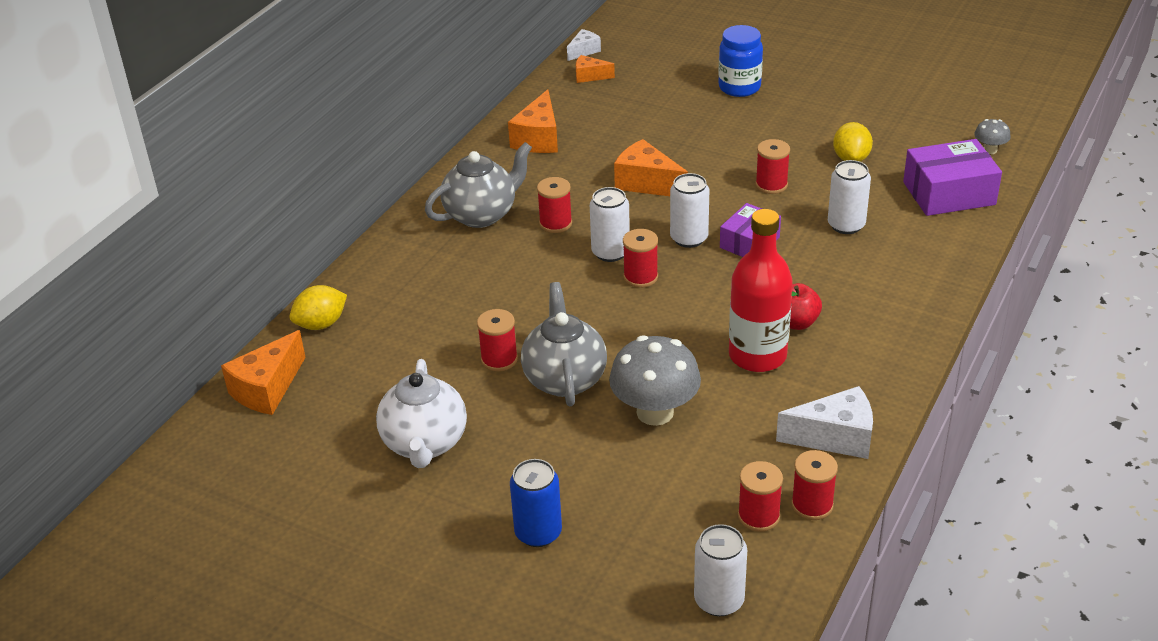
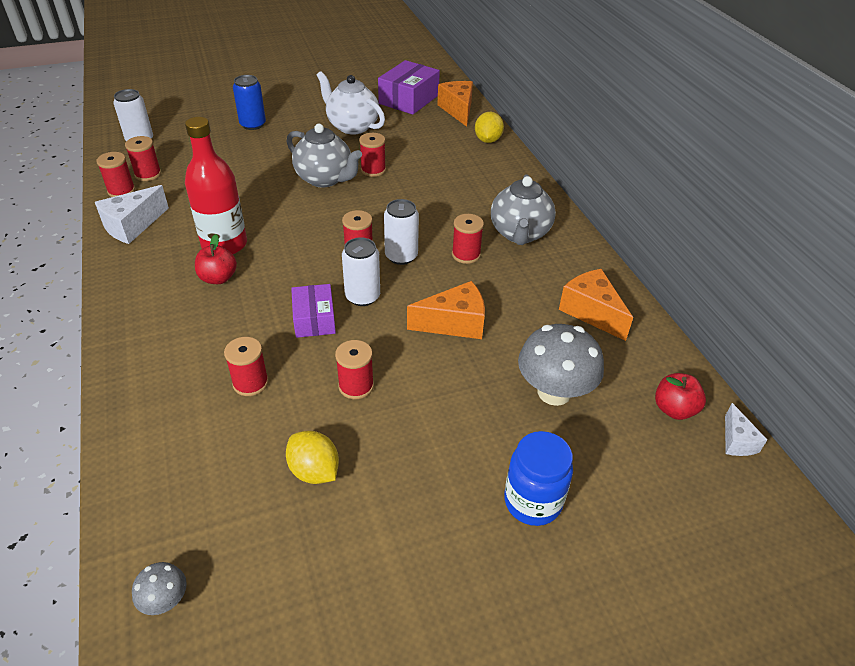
camera: 130 degrees right, 5 degrees up
(590, 76) = (674, 409): orange cheese -> red apple
(655, 412) = (254, 188): grey mushroom -> grey mushroom (554, 392)
(846, 225) = (250, 383): white can -> red spool
(949, 193) = (176, 487): purple box -> purple box (408, 99)

